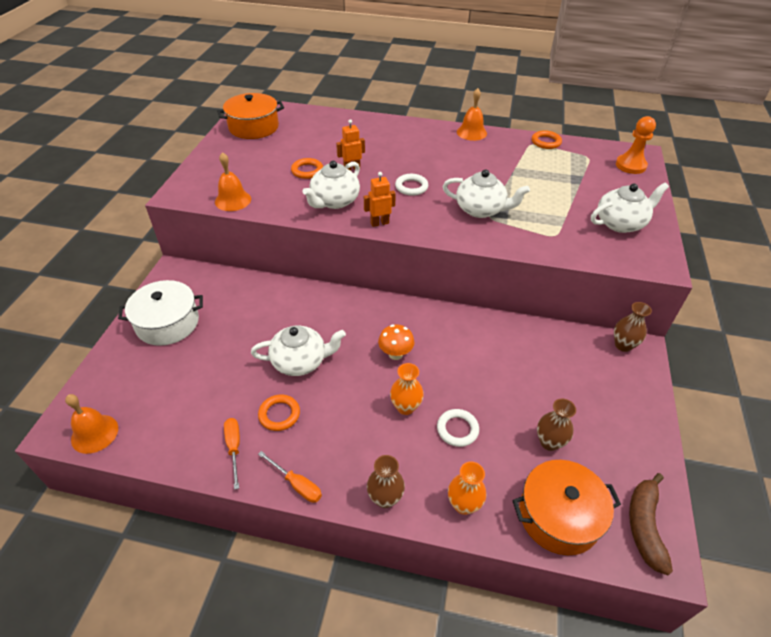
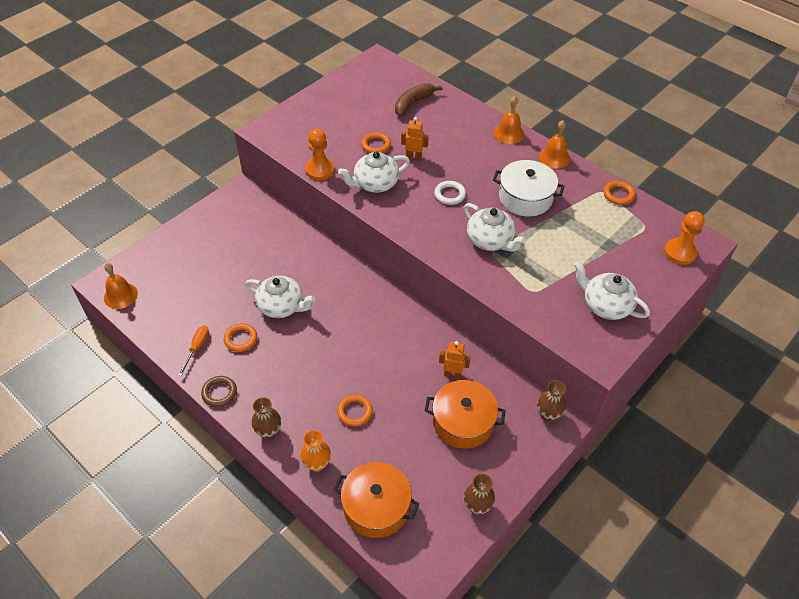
camera: 30 degrees right, 5 degrees up
(167, 323) = (211, 233): white pot -> white pot (525, 198)
(233, 200) = (298, 152): orange bell -> orange bell (509, 133)
(253, 127) = (364, 83): orange pot -> orange pot (463, 422)
(268, 208) = (320, 170): none -> orange pawn
(296, 484) = (219, 393): orange screwdriver -> brown ring
(379, 223) = (395, 219): orange robot -> orange robot (452, 374)
(395, 354) = (354, 333): orange mushroom -> none
(405, 407) = (330, 377): orange vase -> none
(457, 429) = (355, 412): white ring -> orange ring
(549, 442) = (415, 456): brown vase -> brown vase (477, 506)
(620, 223) = (605, 305): white teapot -> white teapot turned 150 degrees counterclockwise
(644, 526) = (432, 547): brown banana -> brown banana (413, 103)

